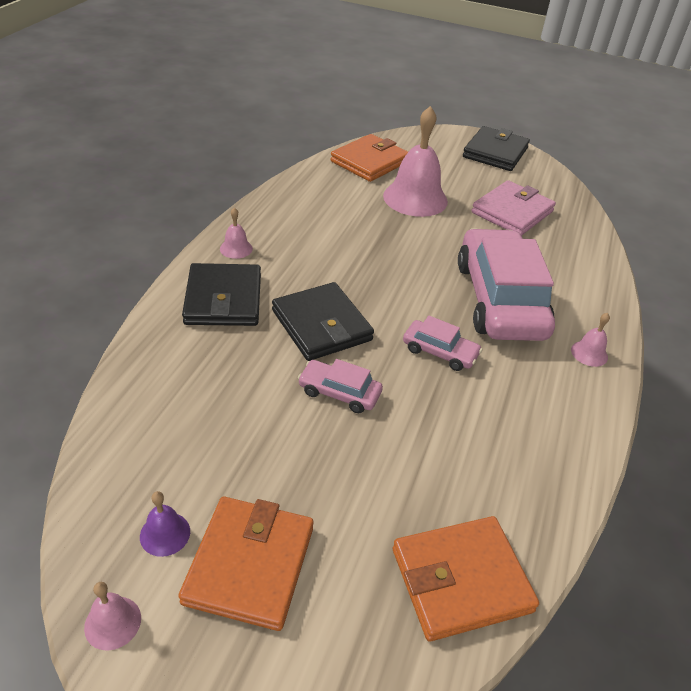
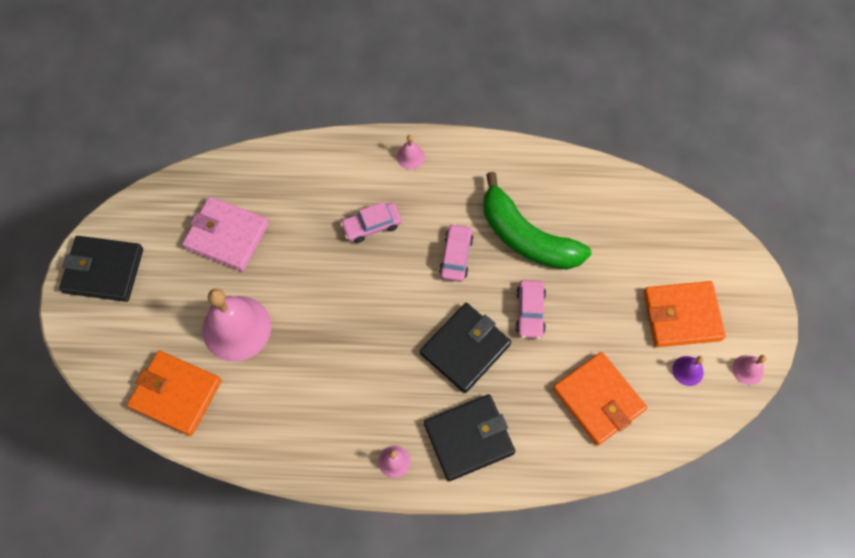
camera: 105 degrees left, 25 degrees up
(445, 424) = (526, 237): none -> green banana
(460, 580) = (635, 206): orange wallet -> orange wallet (598, 399)
(499, 299) = (371, 225): pink car -> pink car, size x0.45

